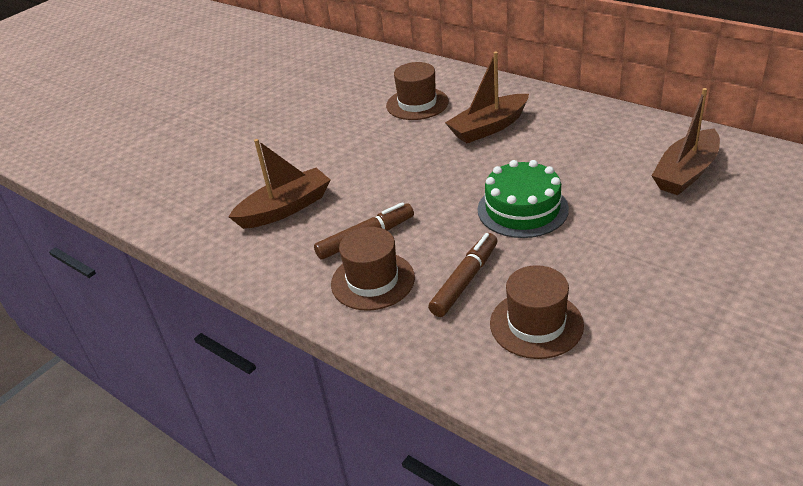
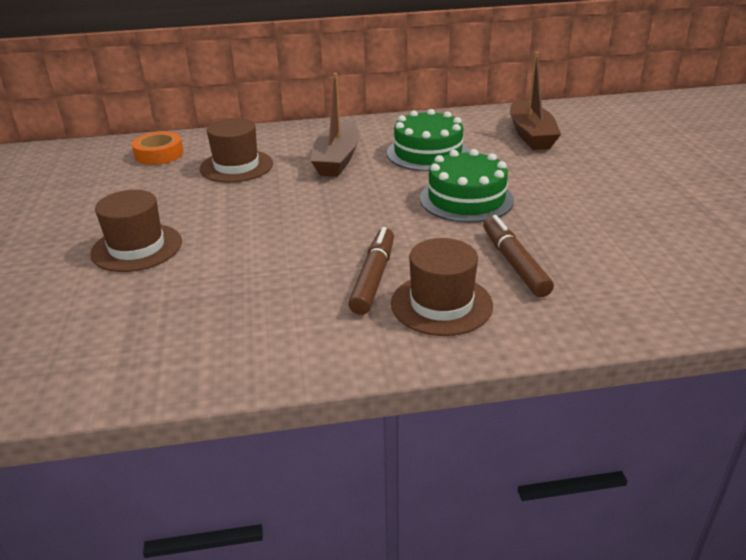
camera: 50 degrees left, 5 degrees down
(285, 208) = (242, 296): brown boat -> none
(387, 72) = (159, 154): none -> orange tape
(536, 324) = (614, 262): brown hat -> brown hat (137, 248)
(564, 151) = (428, 153): none -> green cake

